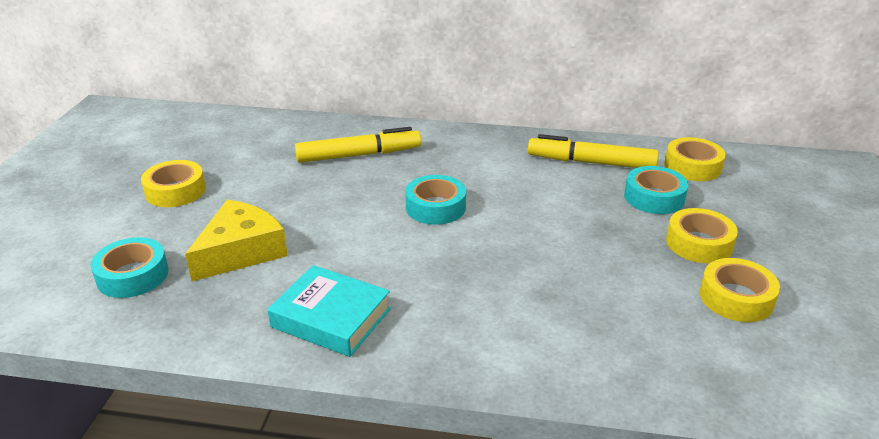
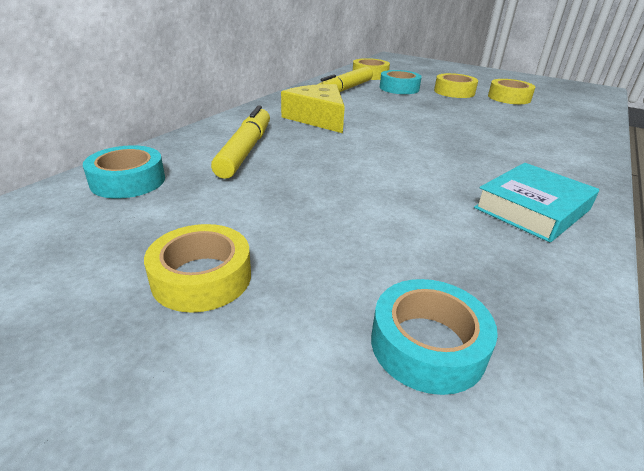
camera: 70 degrees left, 0 degrees up
(241, 251) = (399, 242): yellow cheese -> yellow cheese (318, 118)
(435, 207) = (369, 140): turquoise tape -> turquoise tape (128, 181)

